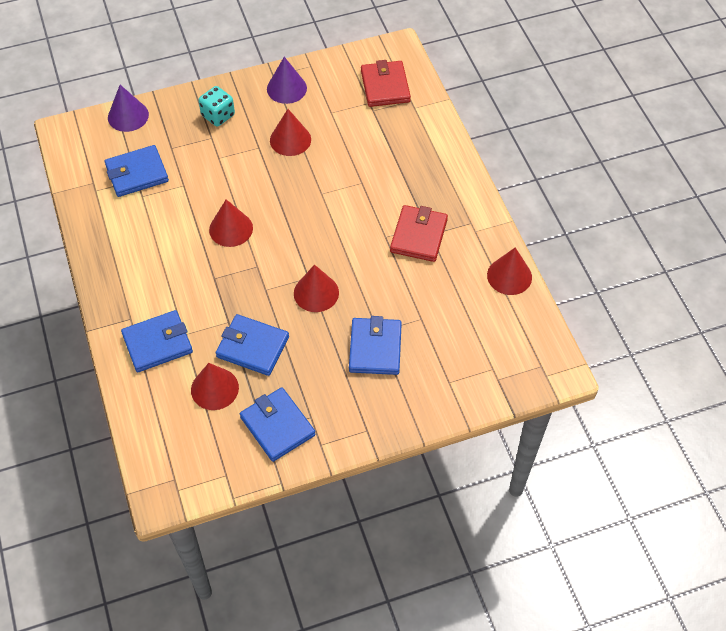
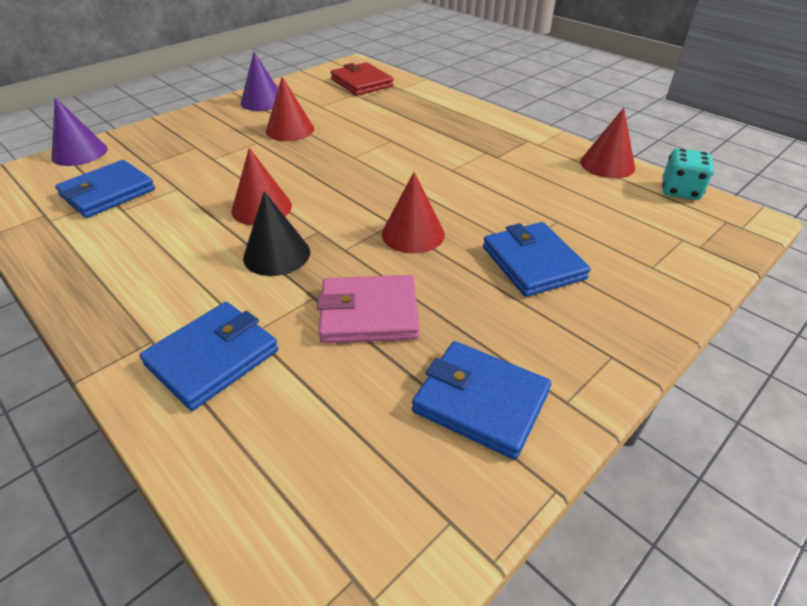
camera: 25 degrees left, 15 degrees down
(214, 388) = (343, 386): red cone -> none
(218, 115) = (195, 131): turquoise dice -> turquoise dice (680, 191)
(222, 278) = (277, 254): none -> black cone
(252, 347) = (369, 313): blue wallet -> pink wallet
(418, 236) = (486, 160): red wallet -> none

